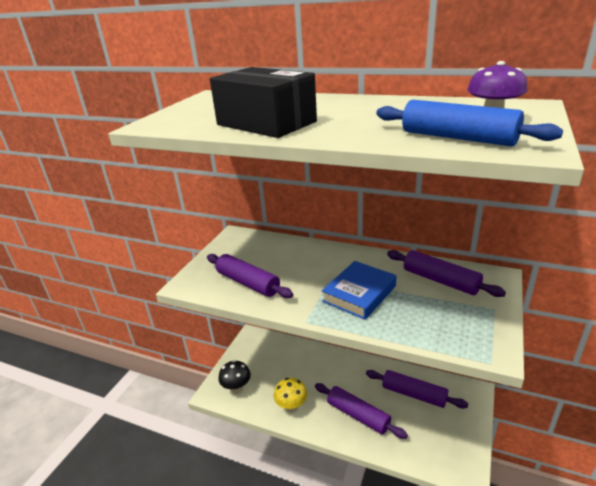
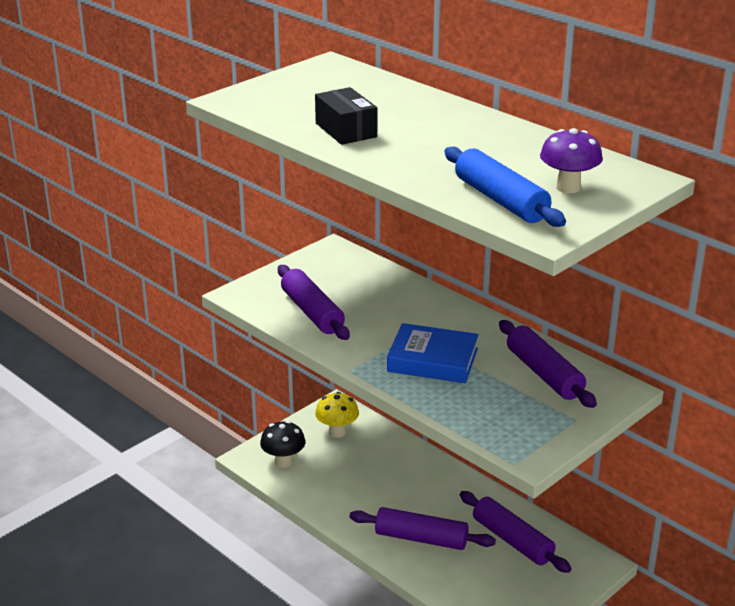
camera: 20 degrees right, 0 degrees up
(266, 123) = (346, 130): black box -> black box, size x0.61
(291, 407) = (342, 503): yellow mushroom -> yellow mushroom (337, 432)
(358, 415) = (421, 538): purple rolling pin -> purple rolling pin turned 45 degrees counterclockwise
(359, 294) = (432, 360): blue book -> blue book turned 45 degrees clockwise

